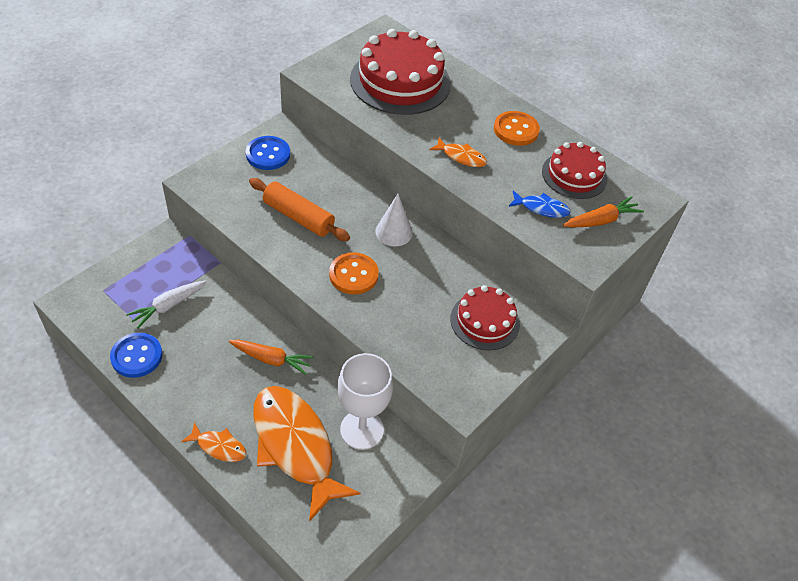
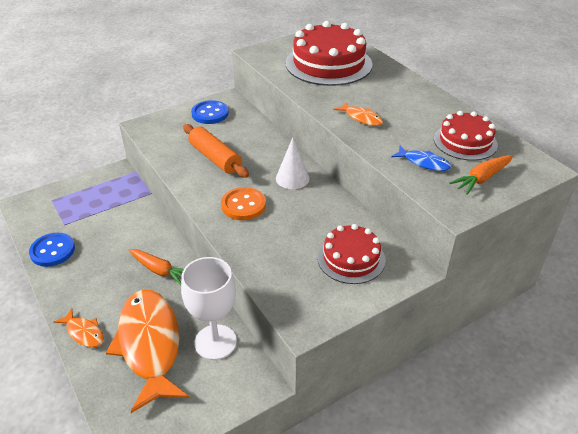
camera: 20 degrees right, 10 degrees down
(168, 306) = (95, 218): white carrot -> none
(516, 130) = (419, 104): orange button -> none
(601, 220) = (481, 179): orange carrot -> orange carrot turned 150 degrees clockwise

